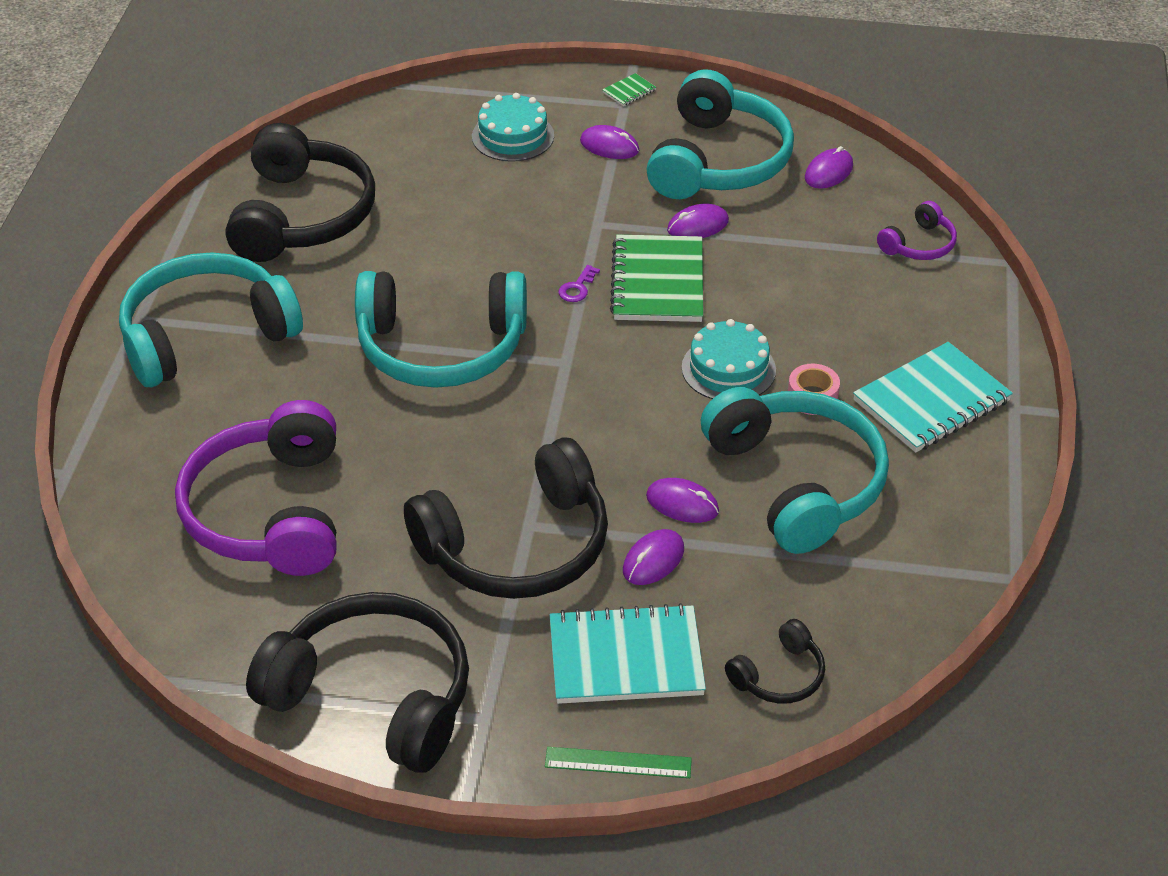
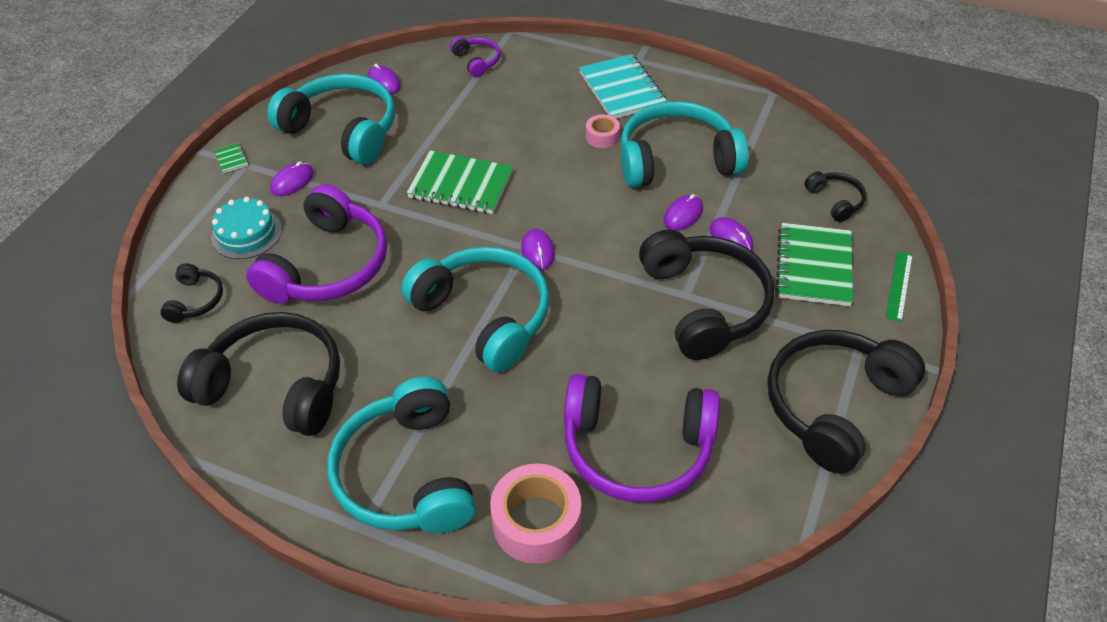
camera: 75 degrees left, 5 degrees up
(160, 444) = (536, 522): none -> pink tape
(403, 130) = (195, 300): none -> black headphones
(441, 348) = (485, 315): turquoise headphones -> turquoise headphones turned 60 degrees counterclockwise
(482, 208) = (328, 265): none -> purple headphones
(577, 288) = (448, 227): purple key -> none
(626, 658) = (814, 266): turquoise notebook -> green notebook
(698, 226) = (409, 154): purple mouse -> purple mouse (538, 251)
(728, 369) = (563, 168): turquoise cake -> none

